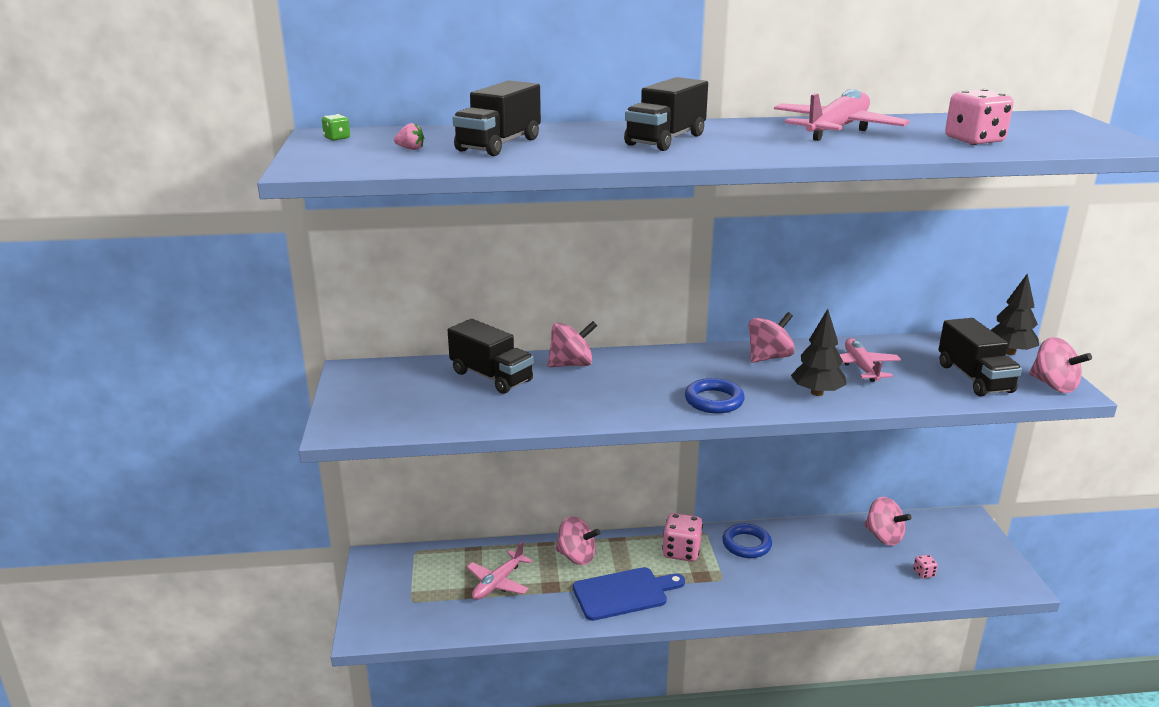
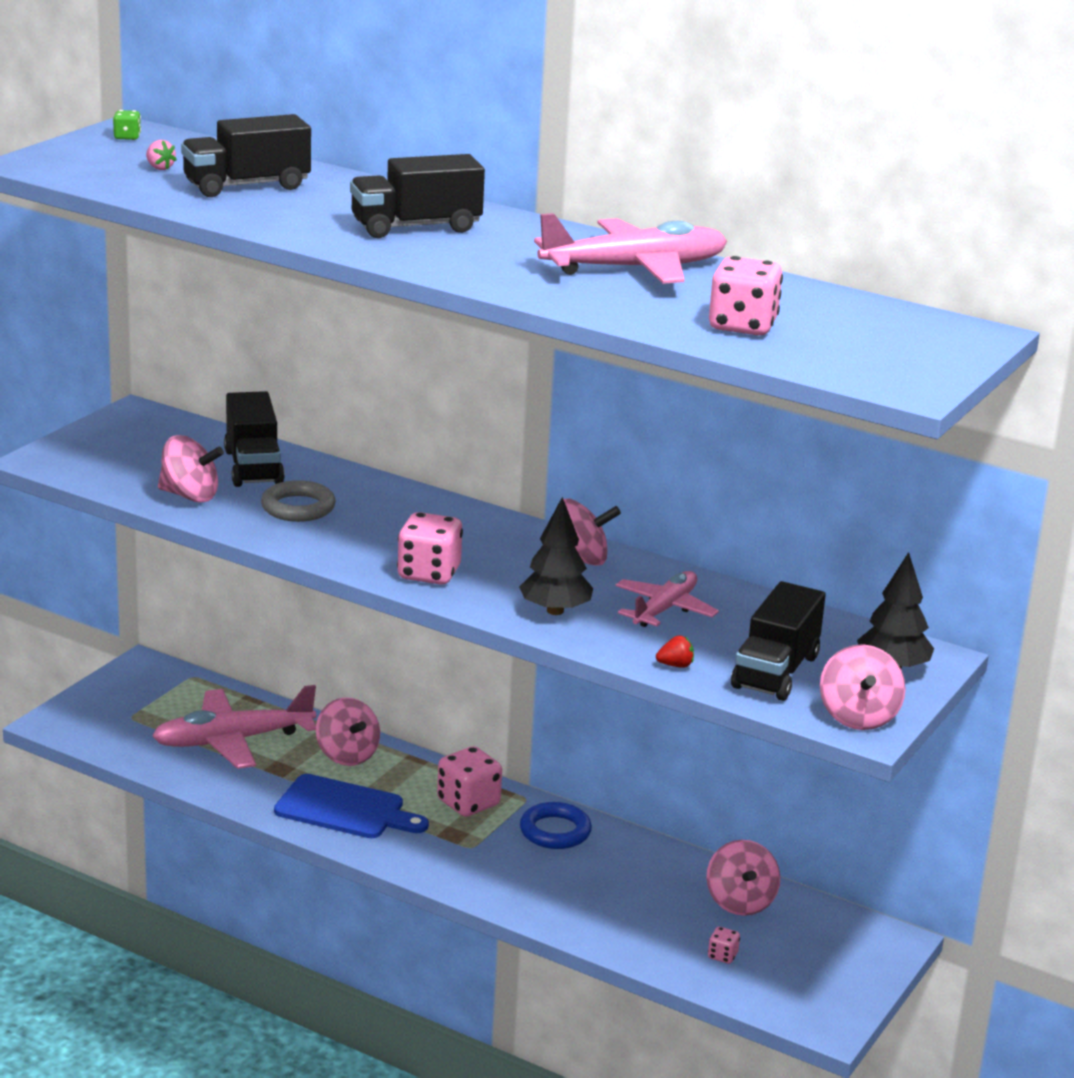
camera: 35 degrees right, 0 degrees up
(498, 582) = (233, 741): pink plane -> pink plane, size x1.56
(565, 391) = (298, 507): none -> grey ring
(571, 364) = (353, 486): pink spinning top -> pink spinning top (190, 496)
(714, 400) = (429, 574): blue ring -> pink dice
(930, 397) = (675, 665): none -> red strawberry

